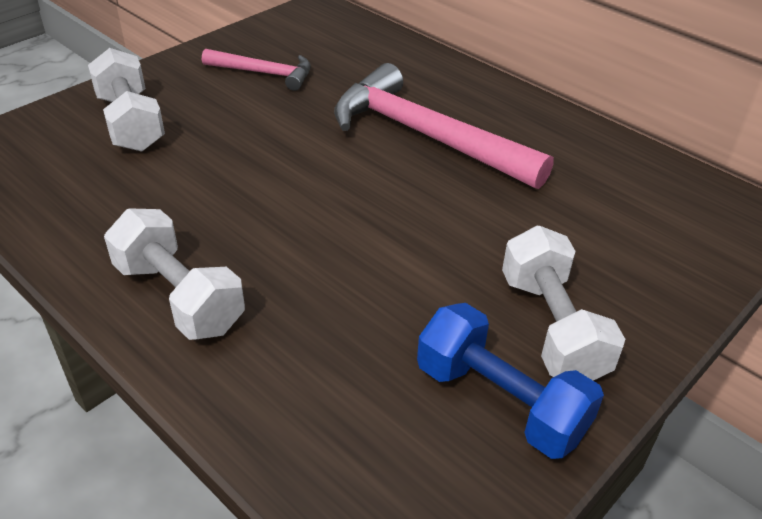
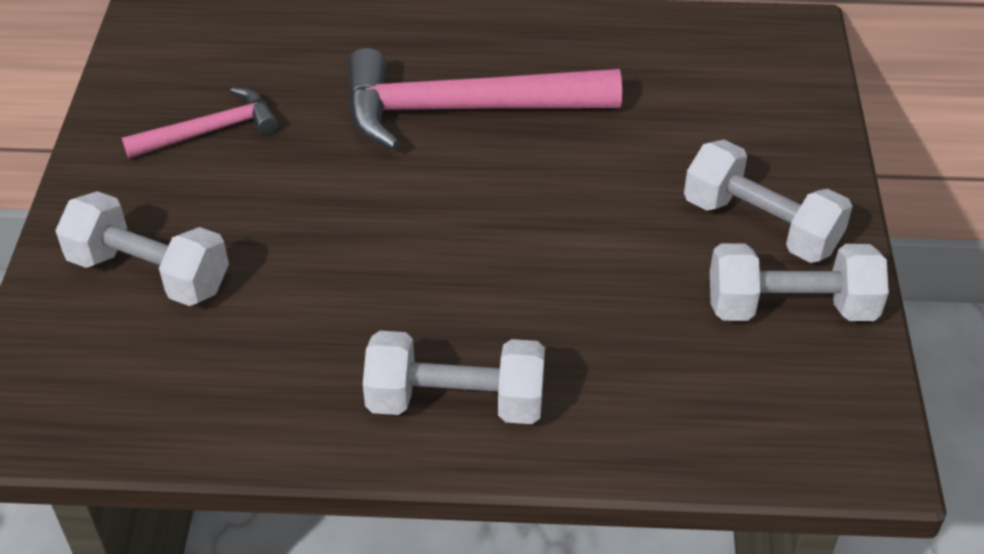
camera: 40 degrees left, 5 degrees up
(500, 402) = (790, 308): blue dumbbell -> white dumbbell

